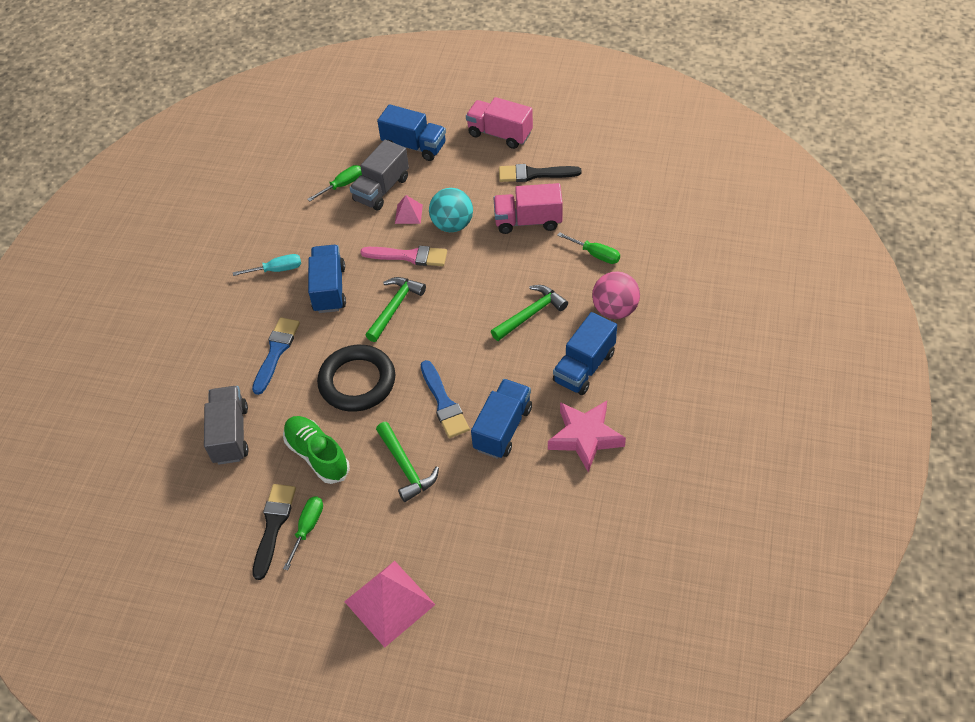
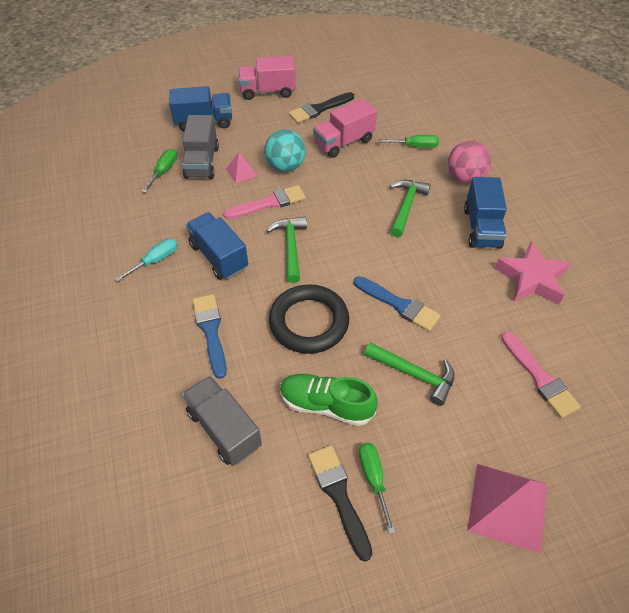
camera: 35 degrees left, 0 degrees up
(502, 428) = (464, 302): blue truck -> none
(508, 524) = (540, 378): none -> pink brush

